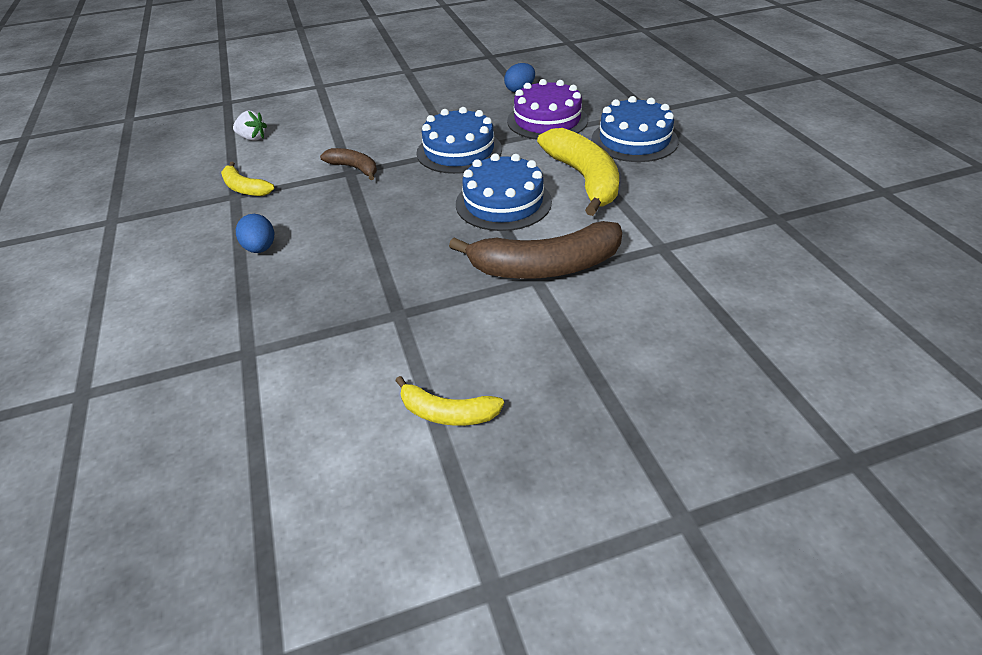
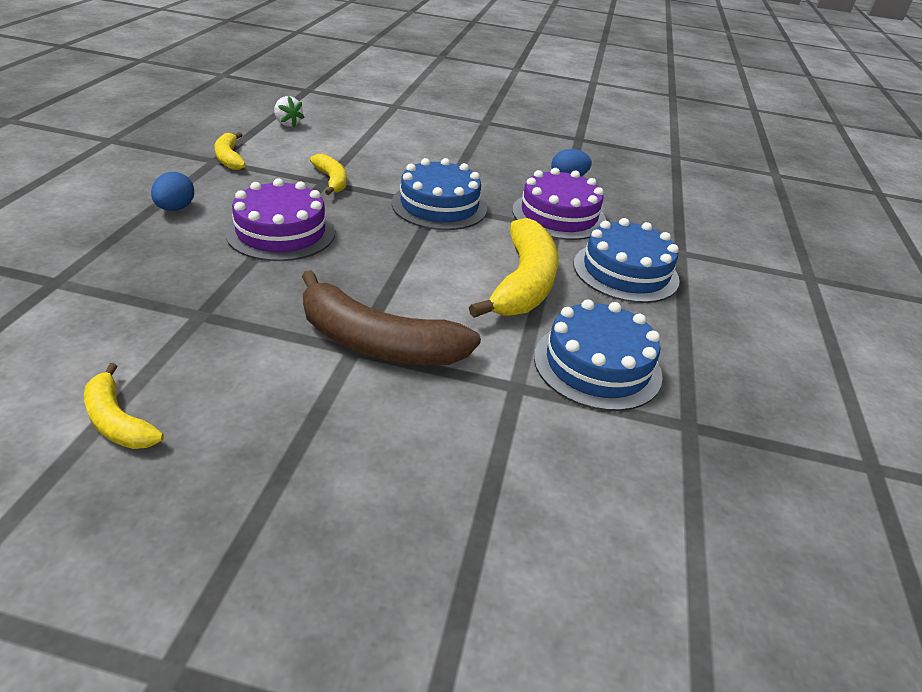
camera: 25 degrees right, 5 degrees down
(354, 168) = (332, 180): brown banana -> yellow banana
(372, 226) = (281, 232): none -> purple cake
(503, 202) = (417, 267): blue cake -> blue cake (597, 365)

